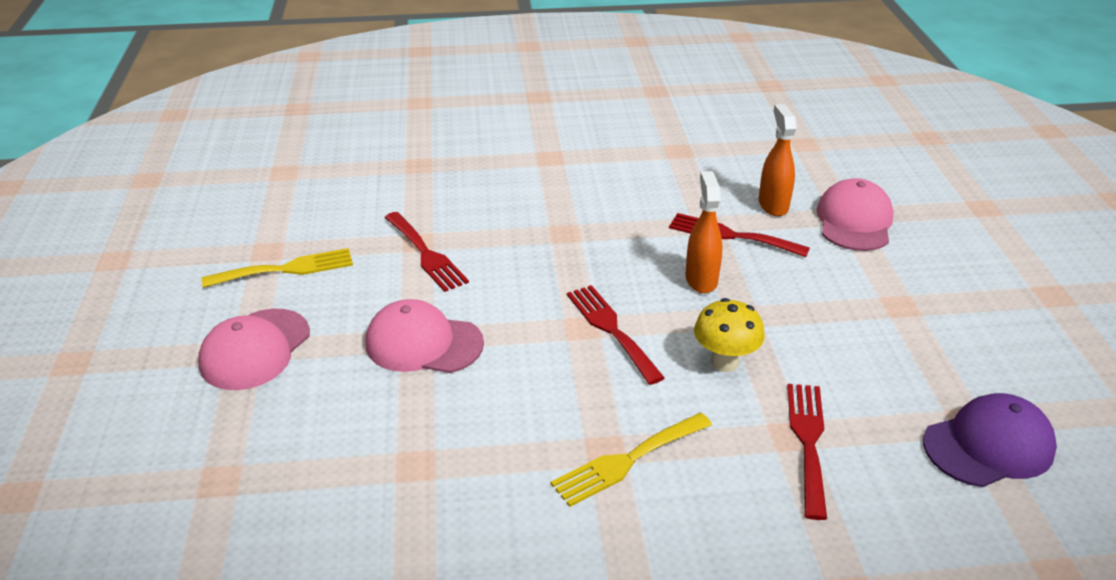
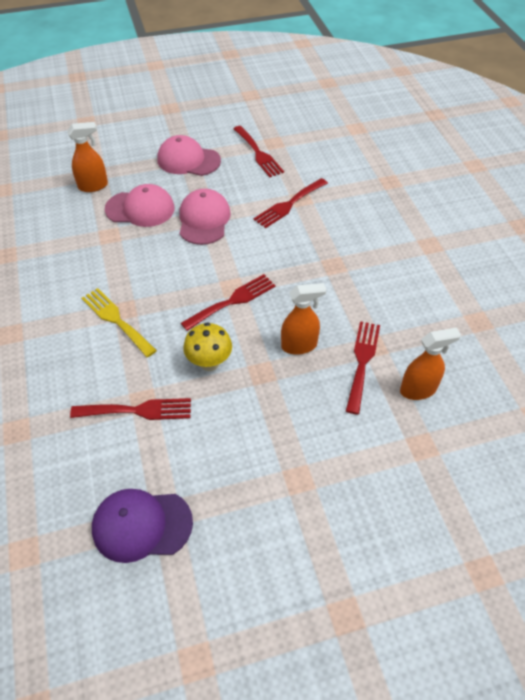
camera: 80 degrees right, 15 degrees up
(258, 486) = (93, 186): none -> orange spray bottle
(286, 269) = (258, 153): yellow fork -> red fork
(854, 221) = (415, 451): pink cap -> pink cap (140, 209)
(989, 445) = (141, 525): purple cap -> purple cap turned 120 degrees clockwise

